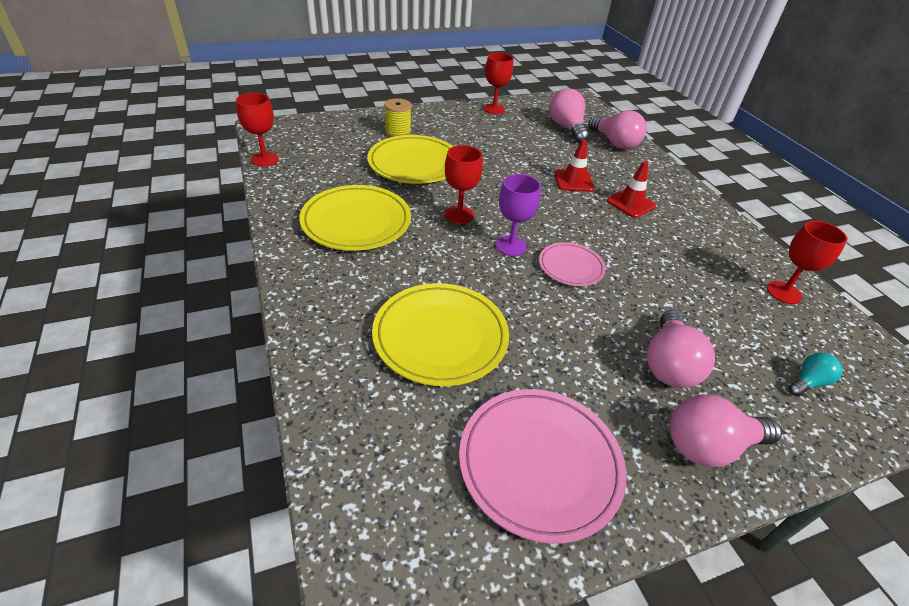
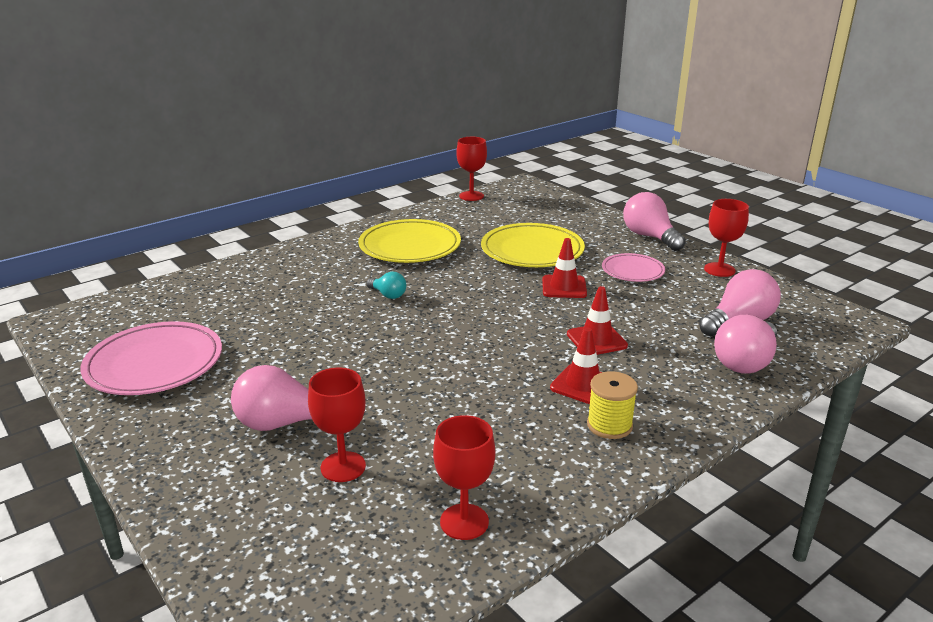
camera: 75 degrees right, 15 degrees down
(398, 132) = (587, 232): yellow spool -> yellow spool (609, 425)
(440, 336) = (279, 305): yellow plate -> none
(459, 215) = (459, 286): red goblet -> red goblet (343, 467)
(488, 169) = (564, 287): none -> red traffic cone
(511, 246) = (426, 318): purple goblet -> none
(571, 267) = (413, 354): pink plate -> pink plate (632, 271)
(709, 446) = (181, 449): pink light bulb -> pink light bulb (649, 237)
(808, 382) = (288, 529): turquoise light bulb -> turquoise light bulb (388, 295)

